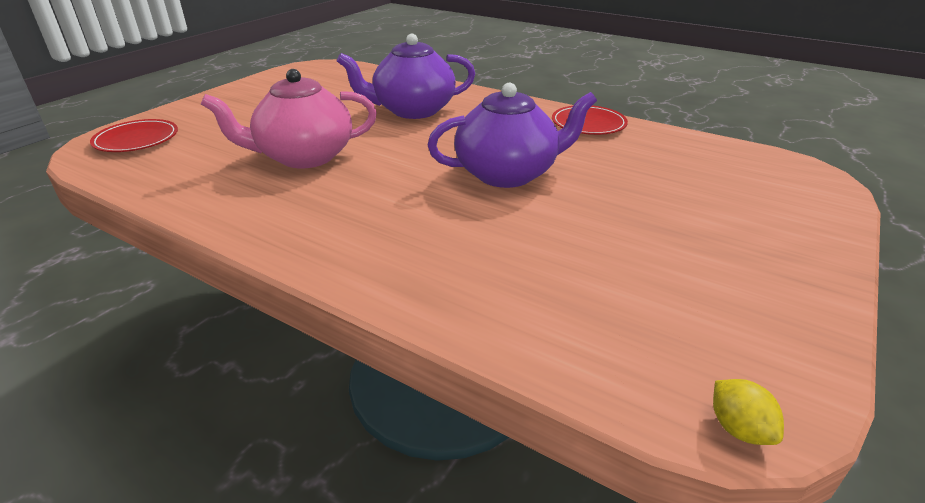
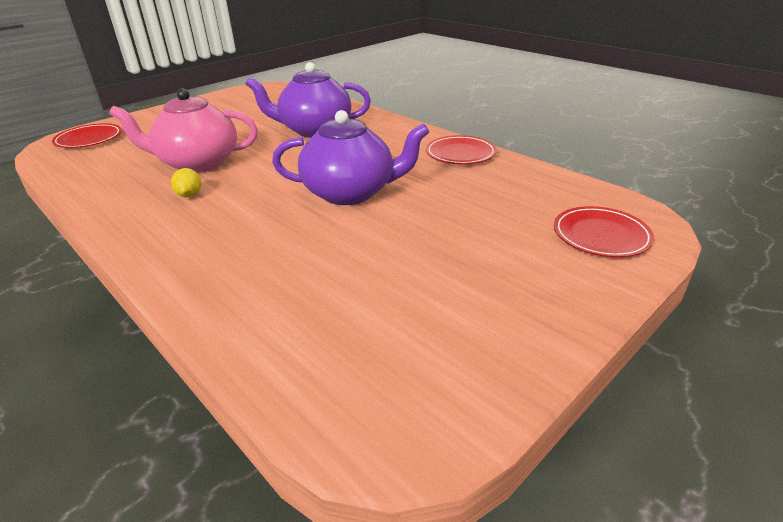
camera: 15 degrees right, 0 degrees up
(738, 429) = (367, 448): yellow lemon -> yellow lemon (189, 195)
(783, 191) = (601, 235): none -> red plate

